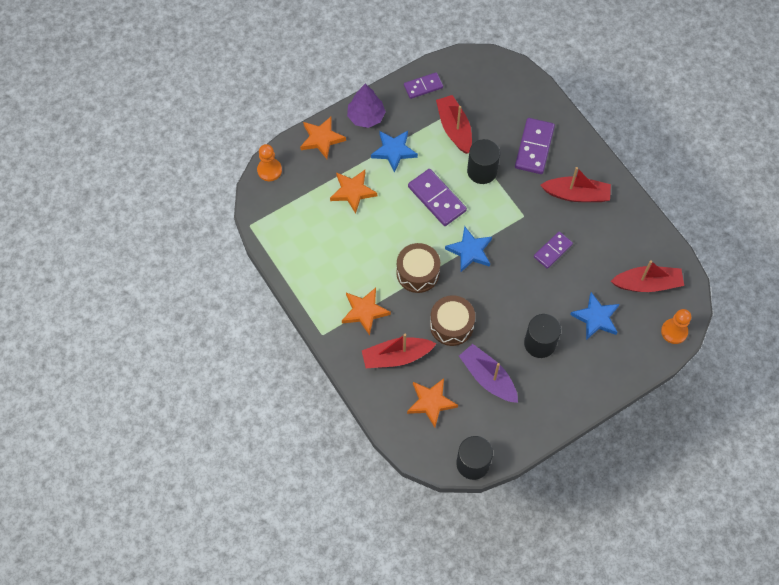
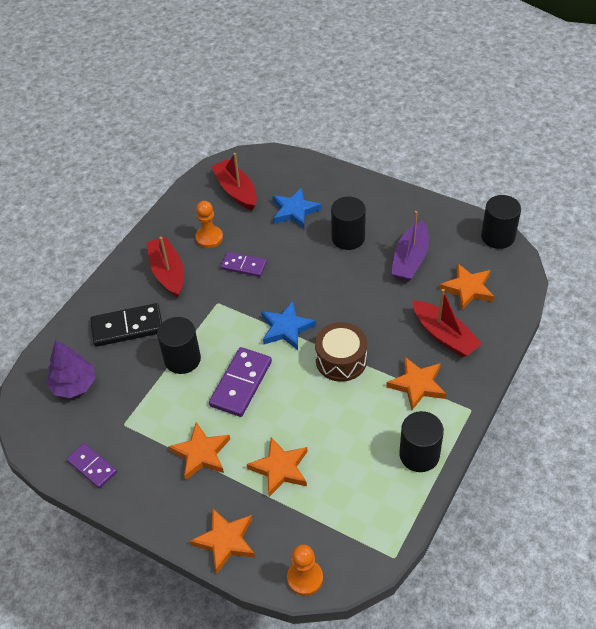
camera: 115 degrees left, 15 degrees down
(309, 280) = (419, 455): none -> black cylinder
(366, 117) = (167, 507): purple tree -> purple tree (74, 385)
(394, 151) = (201, 453): blue star -> orange star
(451, 325) = (378, 308): brown drum -> none
(454, 128) = (138, 408): red boat -> none
(534, 147) = (127, 327): purple domino -> black domino
(674, 331) = (272, 160): orange pawn -> orange pawn (209, 238)

